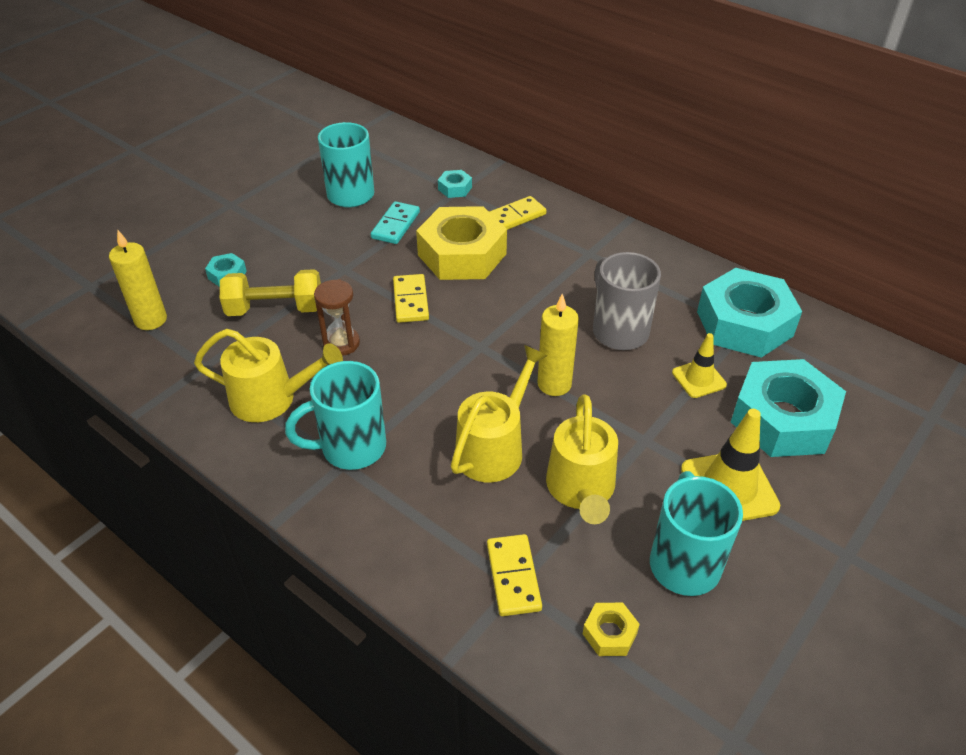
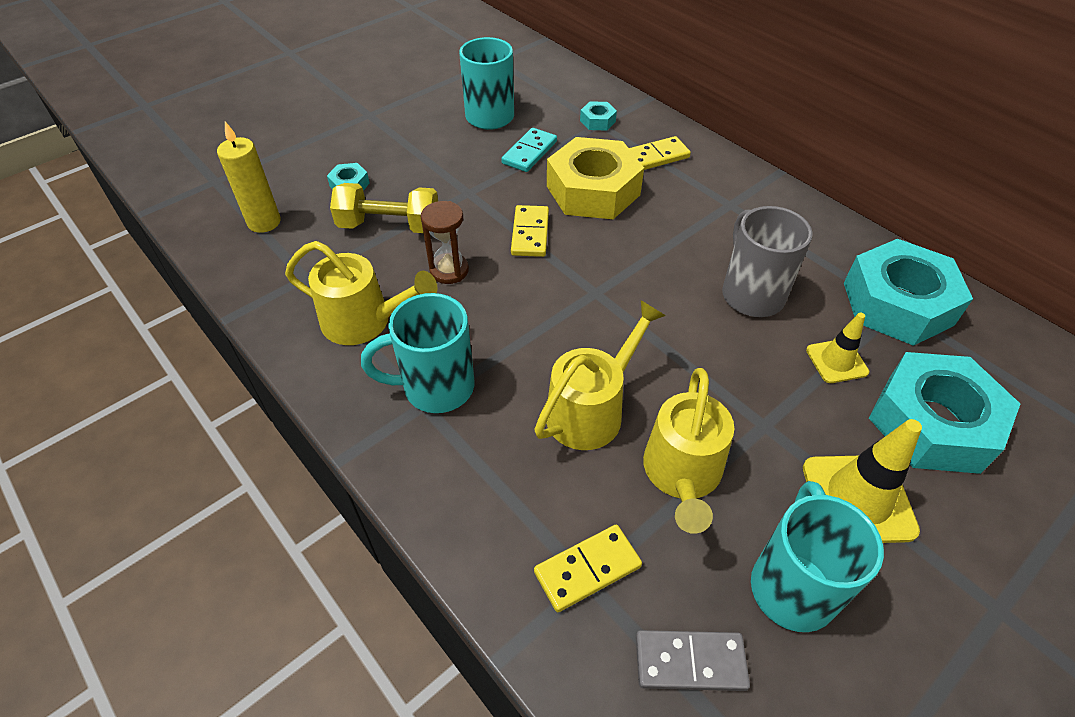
camera: 10 degrees right, 5 degrees up
(513, 577) = (587, 569): yellow domino -> yellow domino turned 60 degrees clockwise
(554, 384) = (670, 345): yellow candle -> none
(609, 633) = (690, 662): yellow nut -> grey domino

